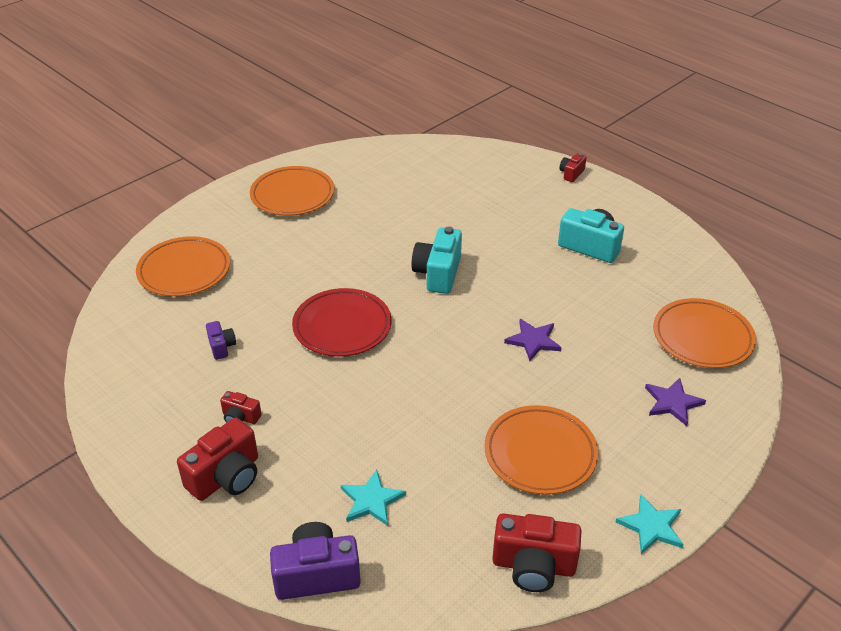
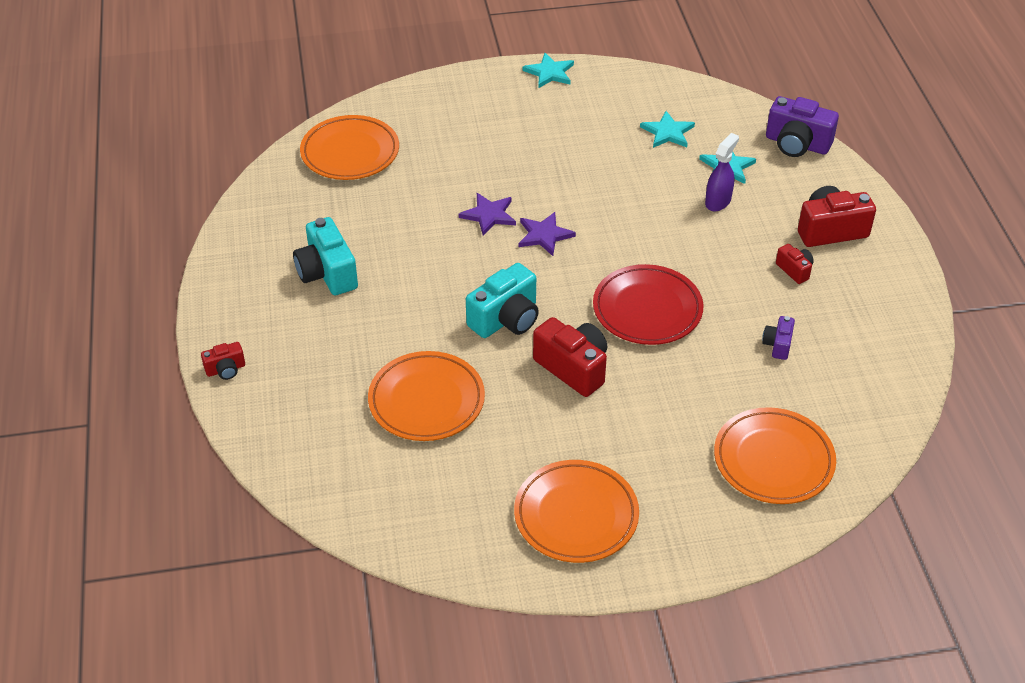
camera: 145 degrees left, 5 degrees up
(353, 454) = (718, 201): none -> purple spray bottle
(462, 512) = (667, 132): none -> turquoise star
(533, 566) = (648, 88): red camera -> red camera (573, 368)
(540, 453) = (576, 139): orange plate -> orange plate (426, 401)
(672, 403) = (439, 124): purple star -> purple star (544, 235)

